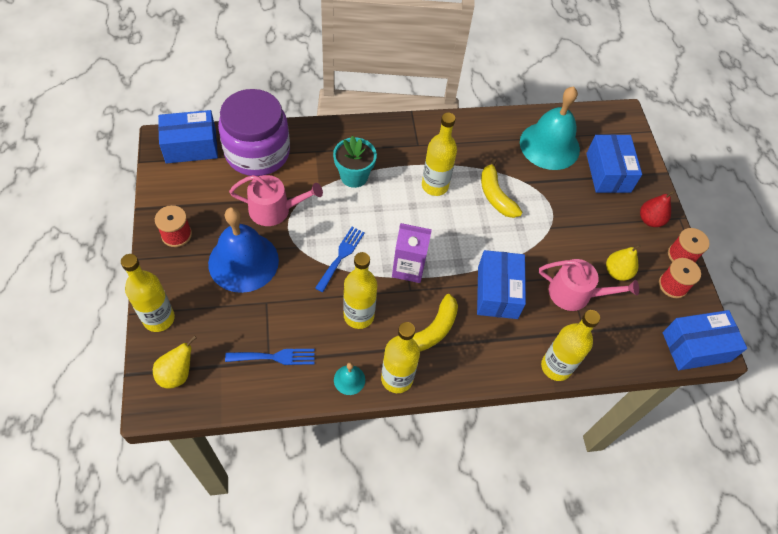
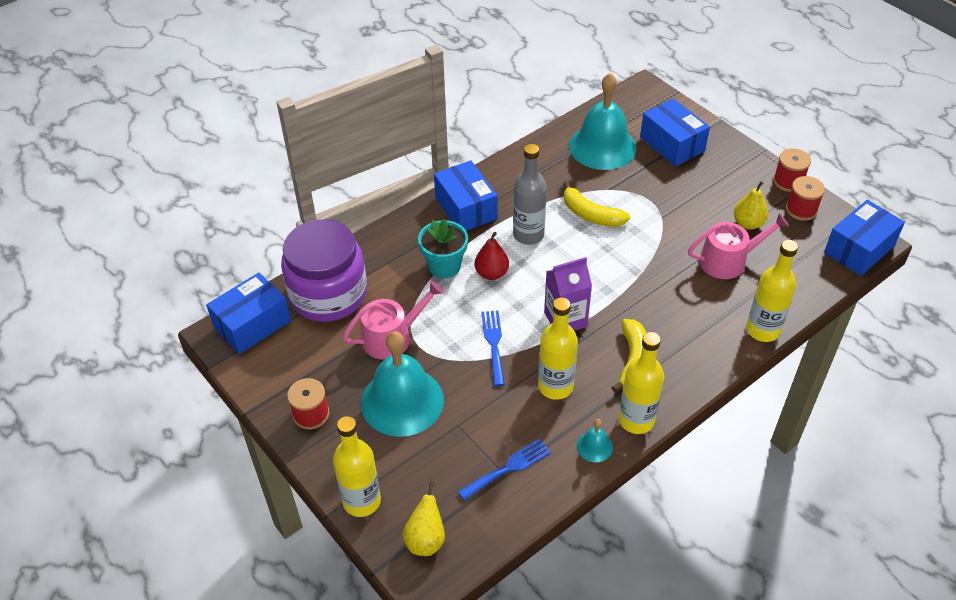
camera: 25 degrees left, 10 degrees down
(243, 261) = (402, 401): blue bell -> turquoise bell
(435, 186) = (528, 235): yellow bottle -> grey bottle
(497, 292) = (662, 296): blue box -> blue box (466, 208)
(650, 220) = (739, 166): red pear -> red pear (491, 273)

